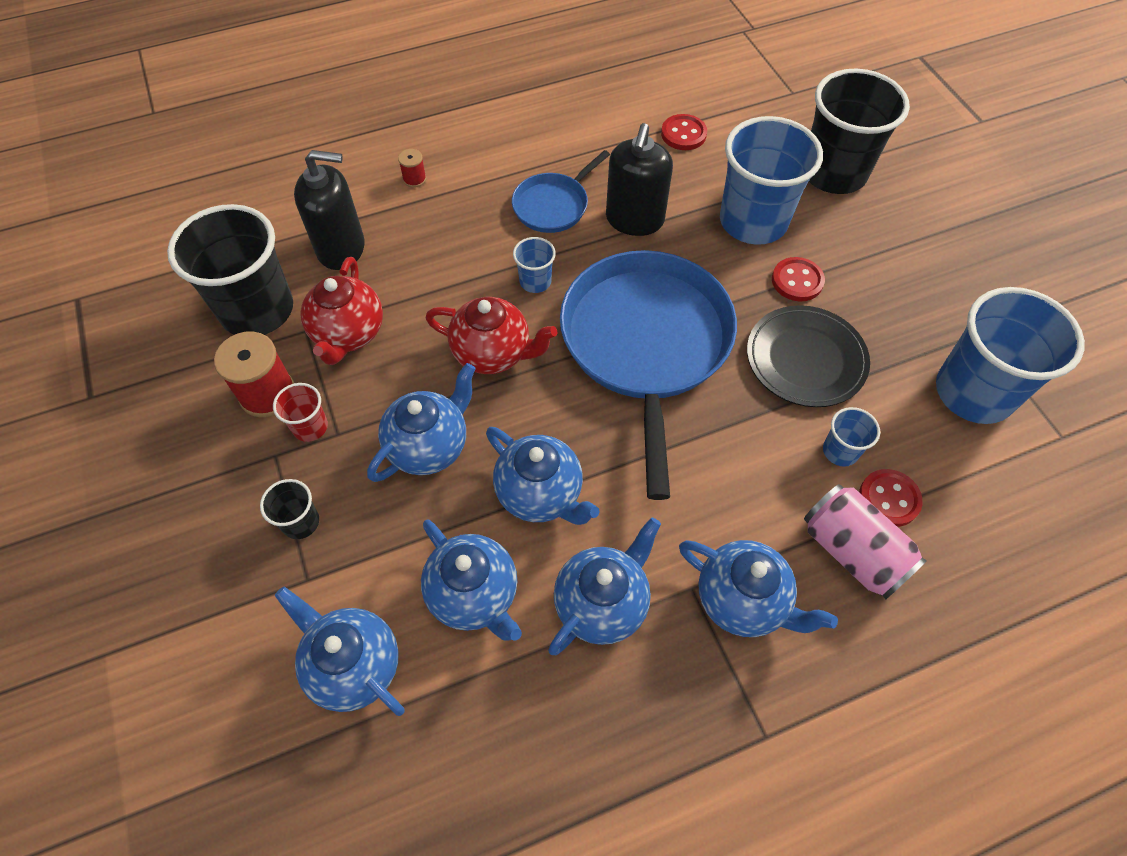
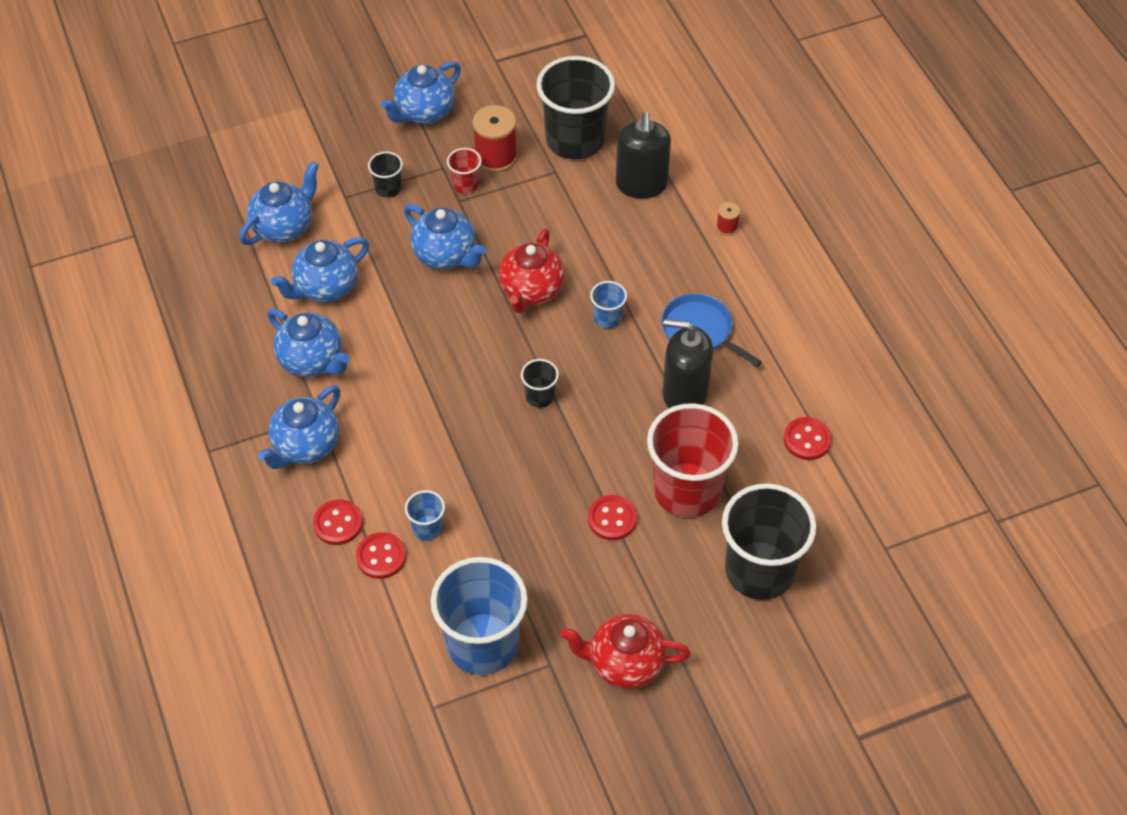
camera: 90 degrees right, 5 degrees down
(348, 334) = (551, 198): red teapot -> red teapot (624, 663)
(540, 494) = (401, 324): blue teapot -> blue teapot (424, 112)
(646, 343) = (540, 396): blue pan -> black cup
(753, 221) = (687, 490): blue cup -> red cup
(805, 359) = (522, 514): black plate -> none
(852, 551) = (338, 523): pink can -> red button

